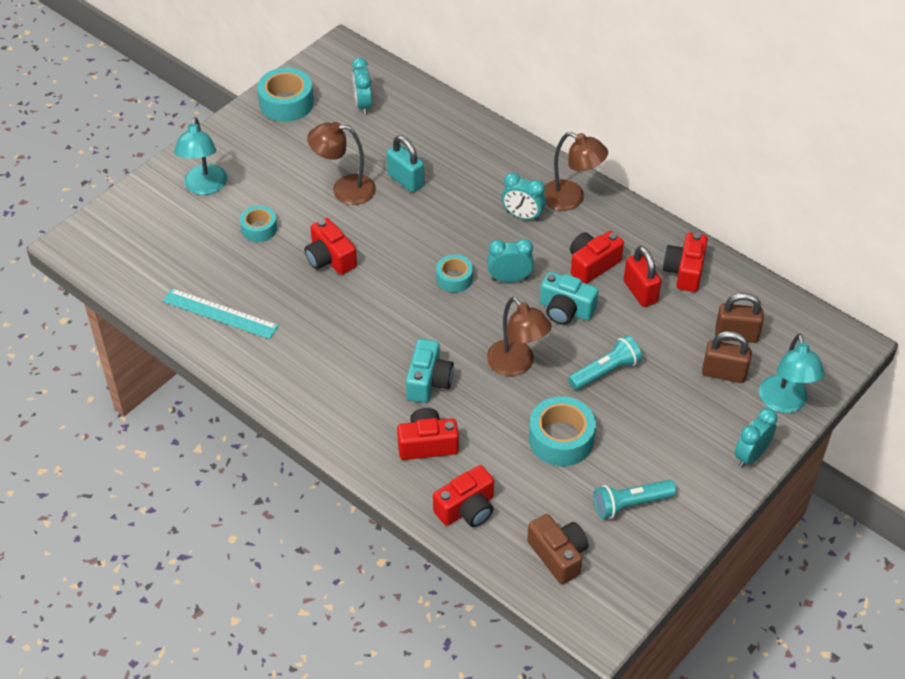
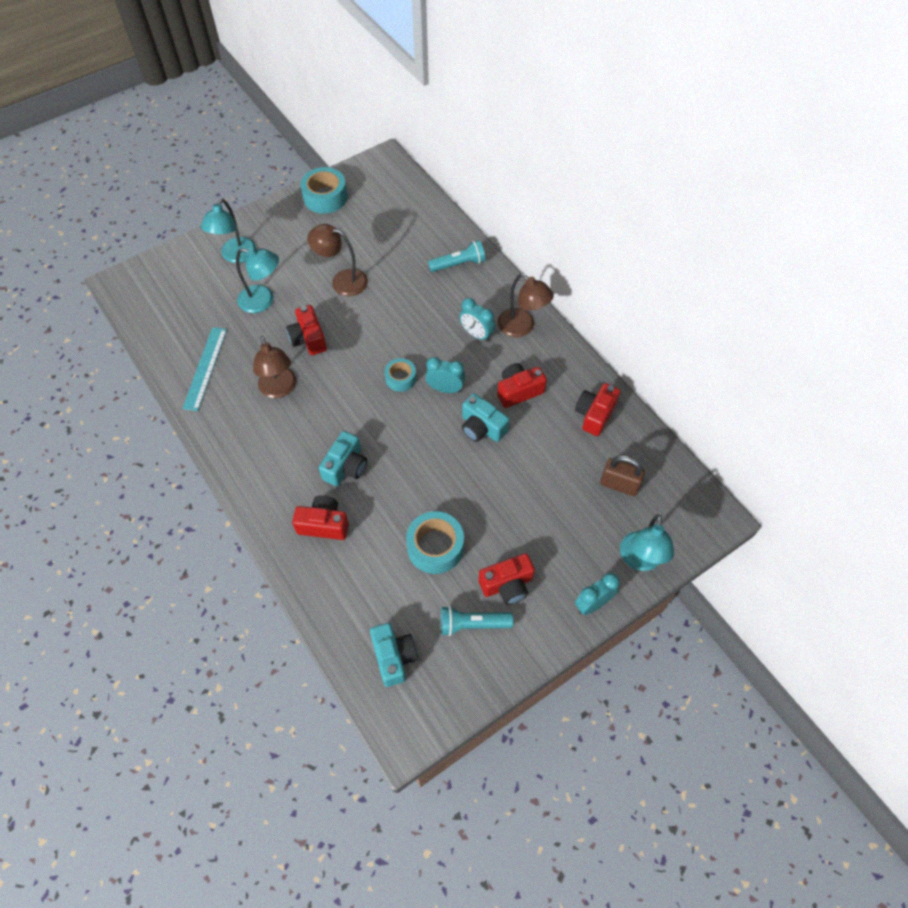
camera: 15 degrees right, 10 degrees up
(220, 313) = (205, 368): turquoise ruler -> turquoise ruler turned 60 degrees clockwise
(259, 229) = (263, 301): turquoise tape -> turquoise lamp
(363, 105) = (384, 210): turquoise clock -> none
(405, 180) = (393, 283): turquoise padlock -> none
(467, 509) = (334, 593): red camera -> red camera (507, 585)
(516, 365) = (423, 469): brown lamp -> brown lamp (279, 389)
(558, 555) = (394, 657): brown camera -> turquoise camera
(605, 371) = (495, 492): turquoise flashlight -> turquoise flashlight (458, 264)
(640, 292) = (550, 425): red padlock -> none
(724, 373) = (596, 518): brown padlock -> none

